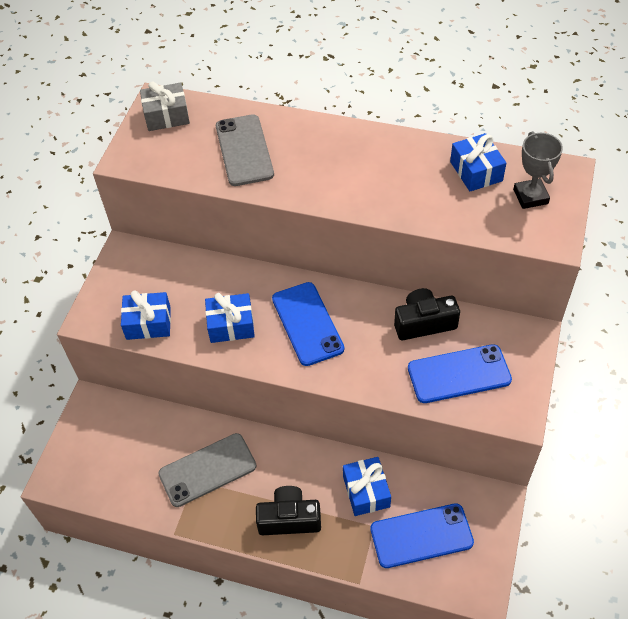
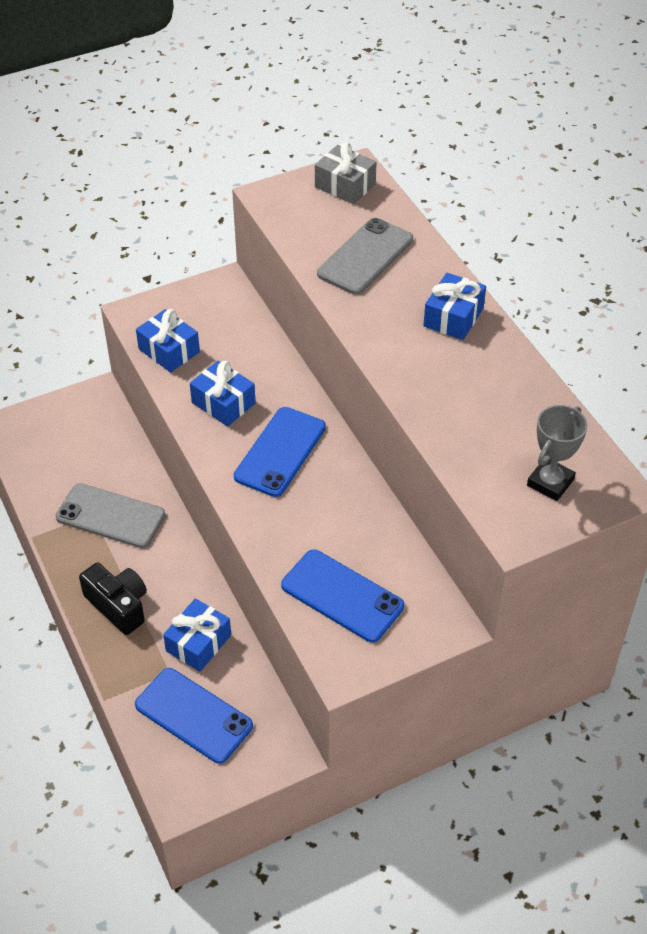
camera: 45 degrees right, 5 degrees down
(424, 323) = (372, 533): black camera -> none
(476, 171) = (533, 424): blue gift -> blue gift (453, 317)

